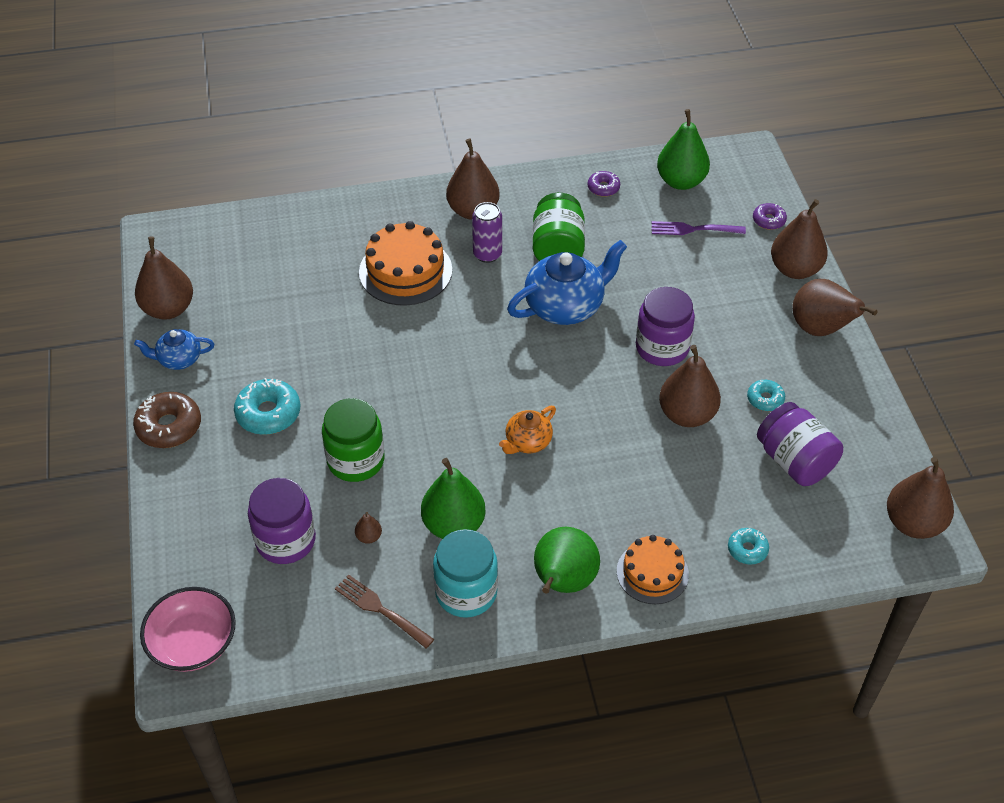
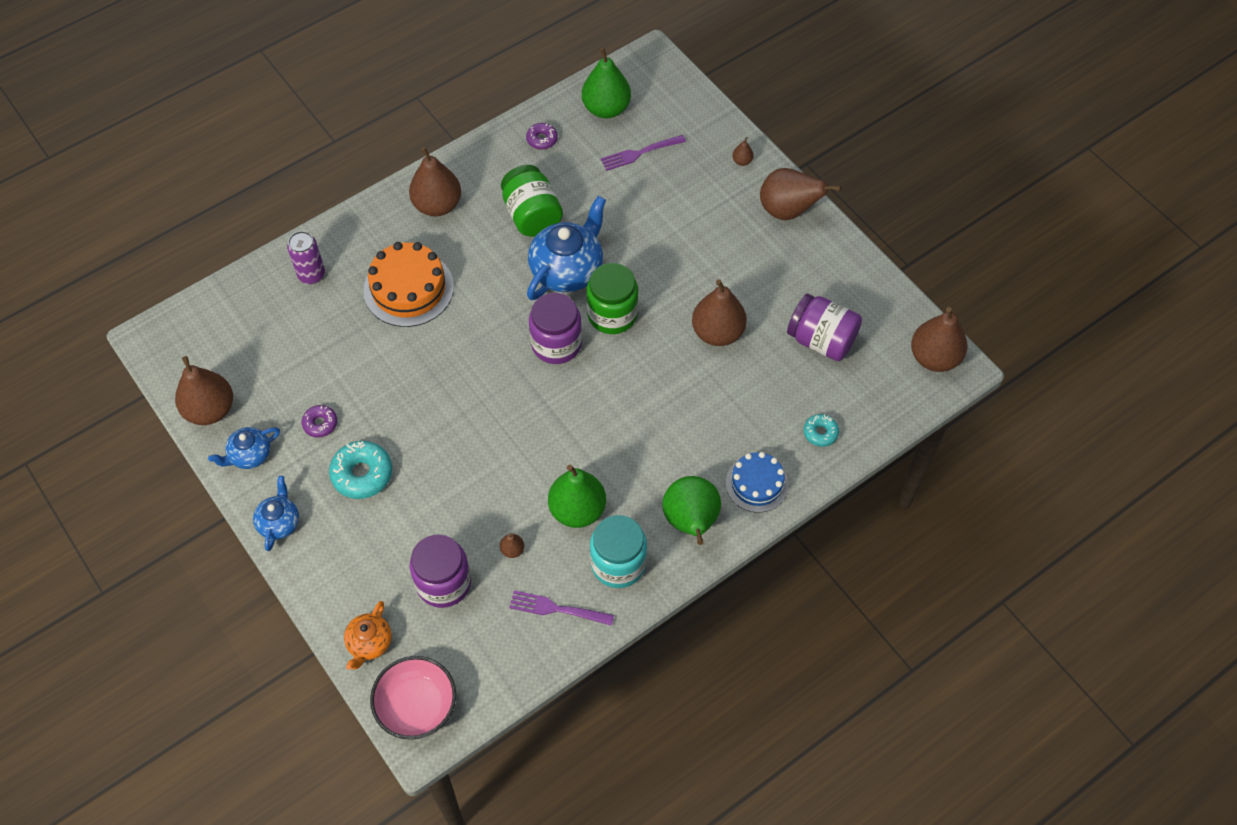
camera: 25 degrees left, 10 degrees up
(169, 426) = (279, 522): brown donut -> blue teapot
(356, 460) = (463, 486): green jar -> green jar (612, 314)
(381, 610) = (558, 609): brown fork -> purple fork
(487, 254) = (473, 244): purple can -> purple can (311, 275)
(527, 442) = (600, 410): orange teapot -> orange teapot (369, 643)
(652, 572) = (757, 484): orange cake -> blue cake
(662, 348) = (668, 278): purple jar -> purple jar (556, 344)
(765, 399) = (773, 293): turquoise donut -> none
(768, 220) = (699, 121): purple donut -> purple donut (320, 424)
(795, 269) = (742, 161): brown pear -> brown pear, size x0.42

